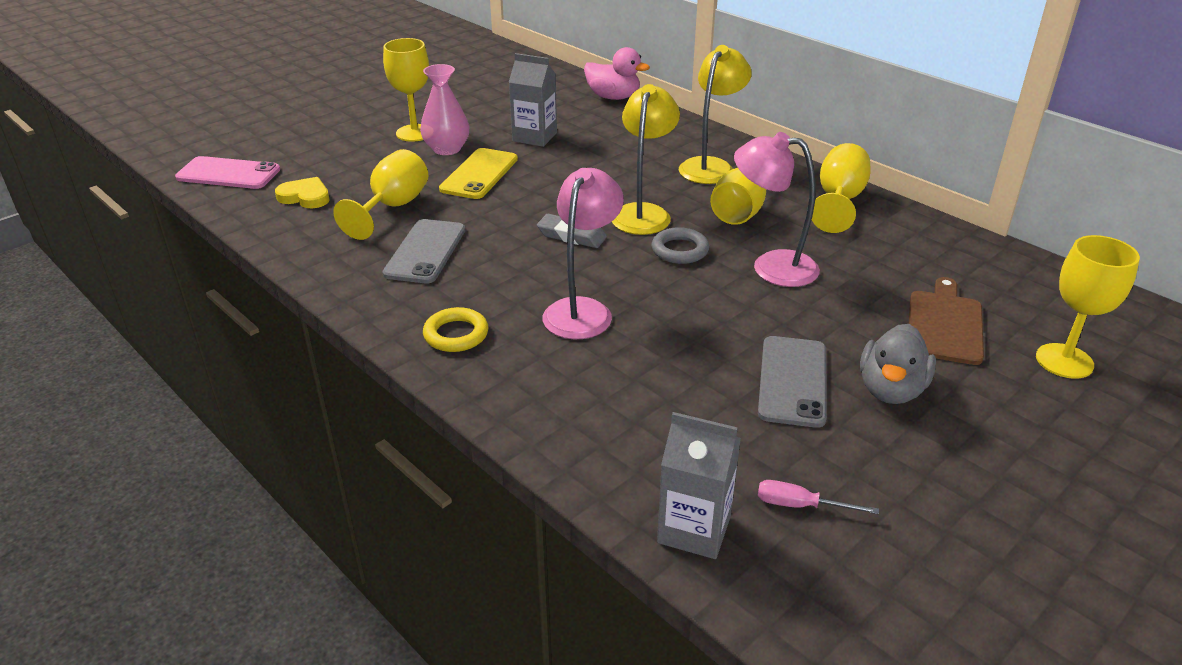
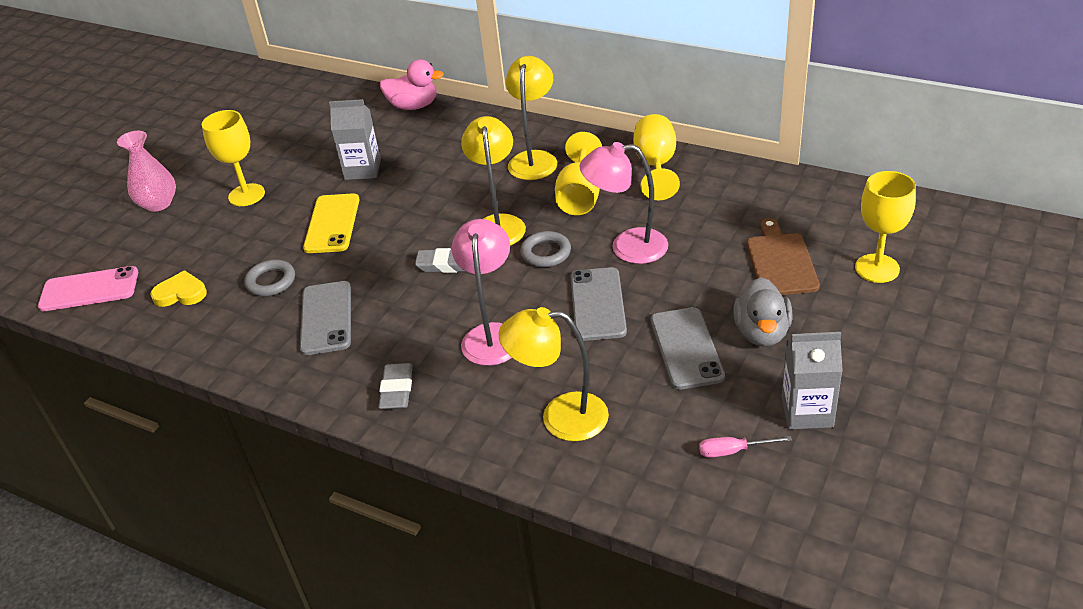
camera: 15 degrees left, 5 degrees up
(392, 207) = (271, 281): yellow goblet -> grey ring
(447, 149) = (287, 205): pink vase -> pink vase (158, 204)
(456, 334) = (397, 390): yellow ring -> grey eraser
(614, 409) = (560, 417): none -> yellow lamp
(694, 529) = (665, 496): grey carton -> grey carton (807, 412)
(712, 311) = (597, 304): none -> grey phone

